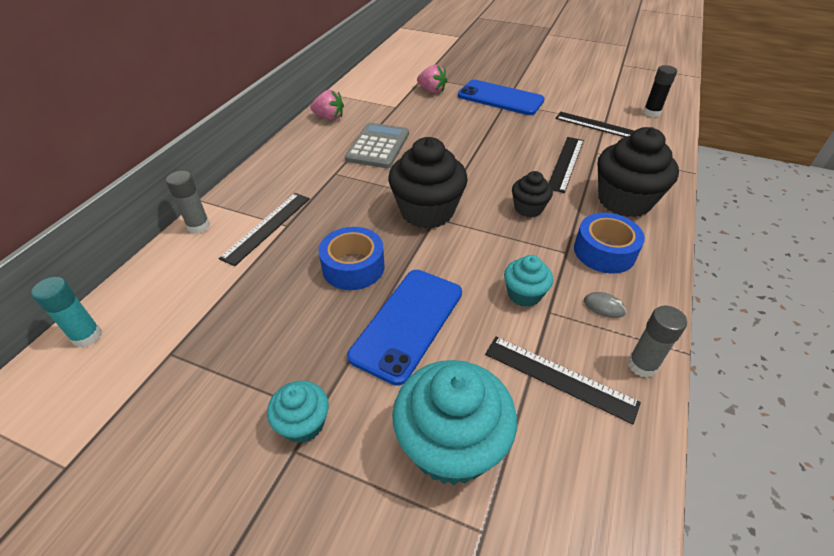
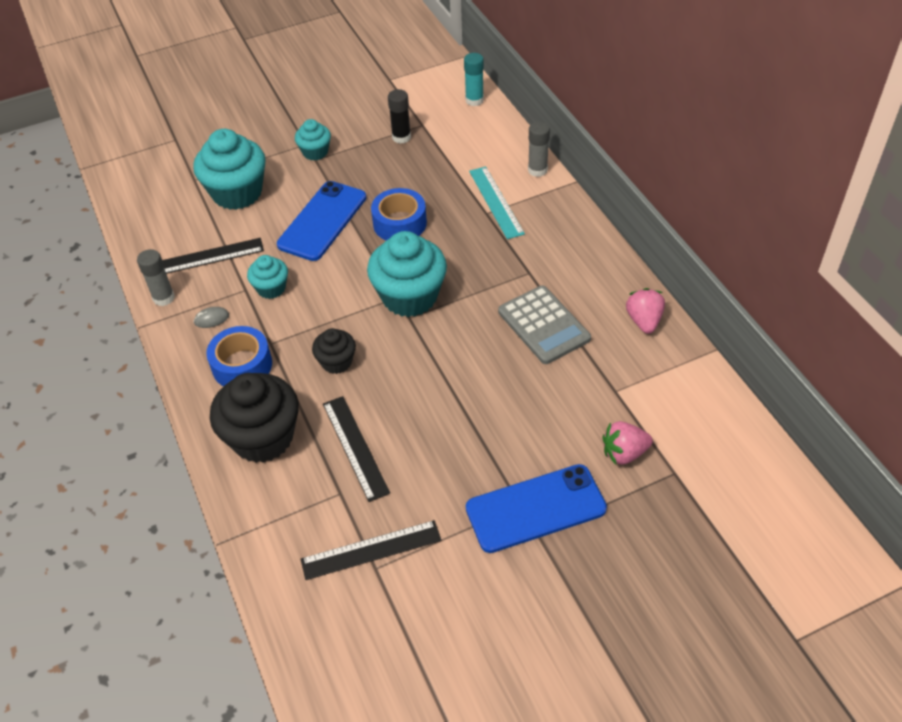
camera: 135 degrees right, 5 degrees up
(267, 227) = (496, 202): black ruler -> turquoise ruler
(329, 117) = (644, 321): pink strawberry -> pink strawberry turned 120 degrees clockwise
(408, 323) = (322, 221): blue phone -> blue phone turned 45 degrees clockwise
(427, 211) = (409, 296): black cupcake -> turquoise cupcake
(651, 113) = (334, 643): black glue stick -> black glue stick (401, 137)

